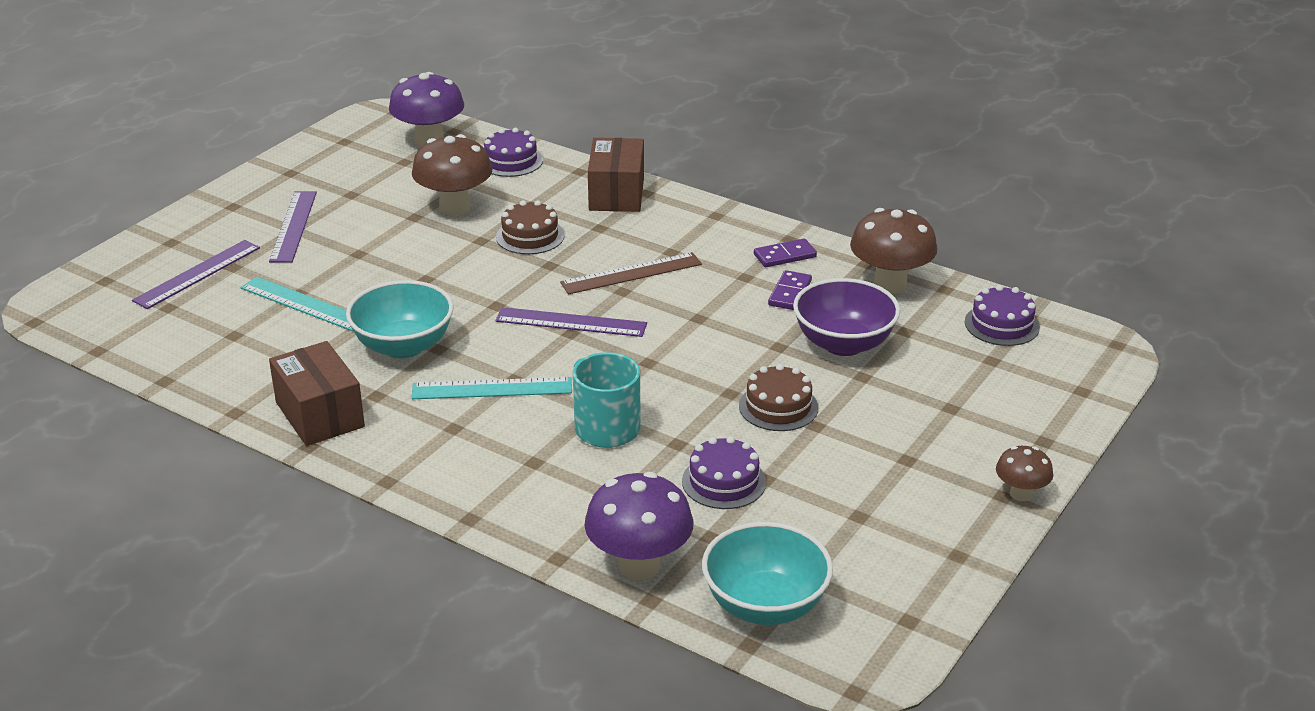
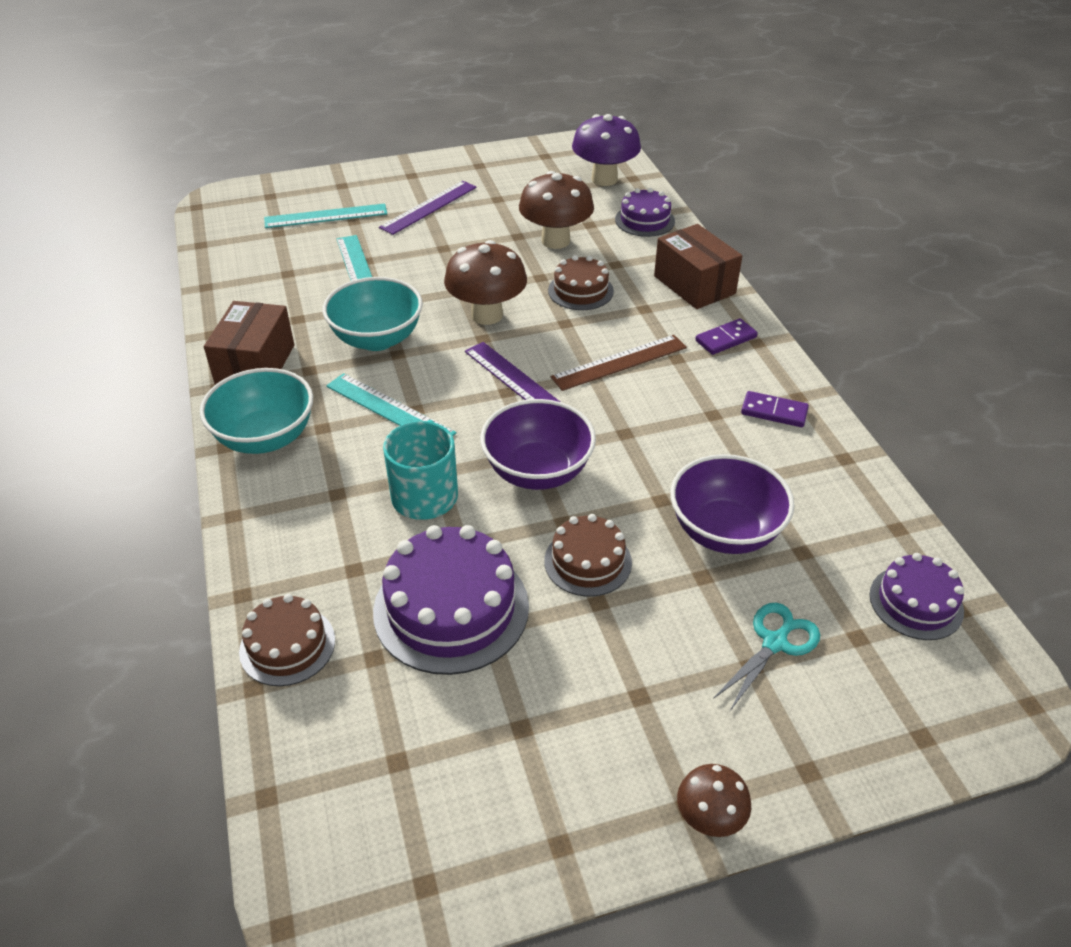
camera: 40 degrees right, 10 degrees up
(197, 274) = (326, 216): purple ruler -> turquoise ruler
(616, 194) = (694, 285): brown box -> brown box turned 75 degrees counterclockwise
(631, 273) = (619, 362): brown ruler -> brown ruler turned 45 degrees counterclockwise
(639, 565) = (287, 645): purple mushroom -> brown cake
(668, 372) = (537, 471): none -> purple bowl
(724, 482) = (451, 608): purple cake -> purple cake, size x1.70
(765, 605) = (328, 764): turquoise bowl -> turquoise bowl (265, 437)
(789, 293) = (735, 451): purple domino -> purple domino (725, 339)
(890, 284) = (844, 493): brown mushroom -> brown mushroom (487, 315)
(949, 389) = (774, 643): none -> turquoise scissors

